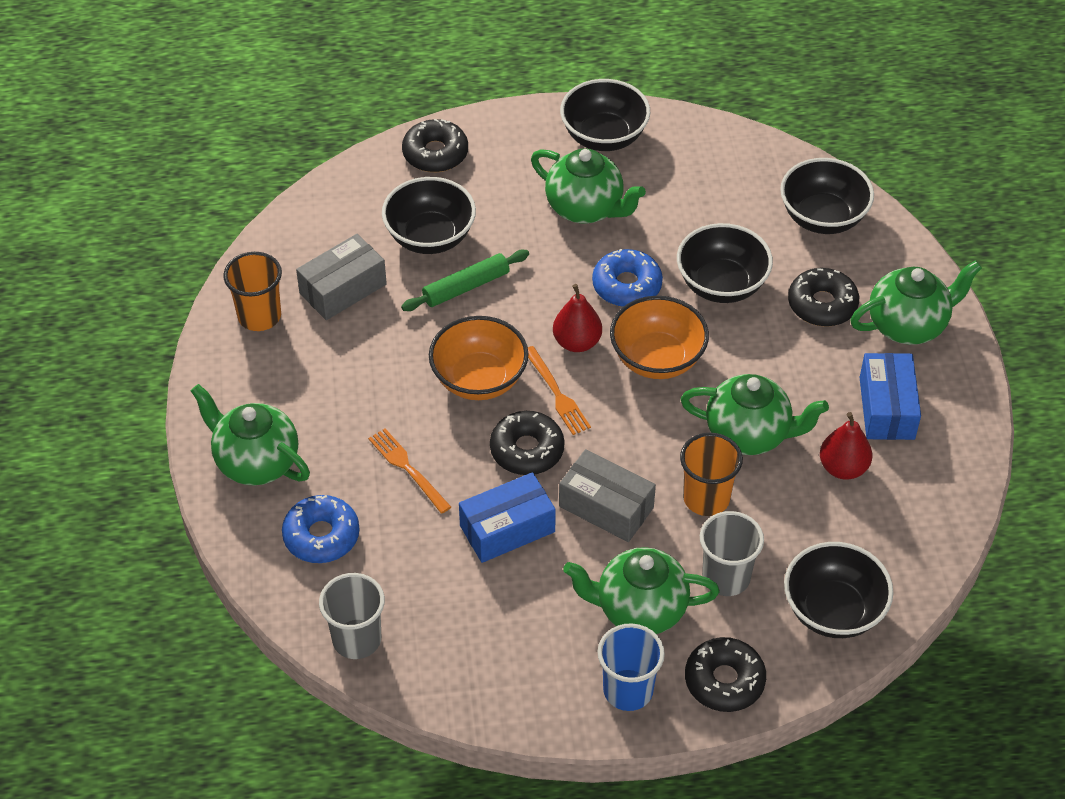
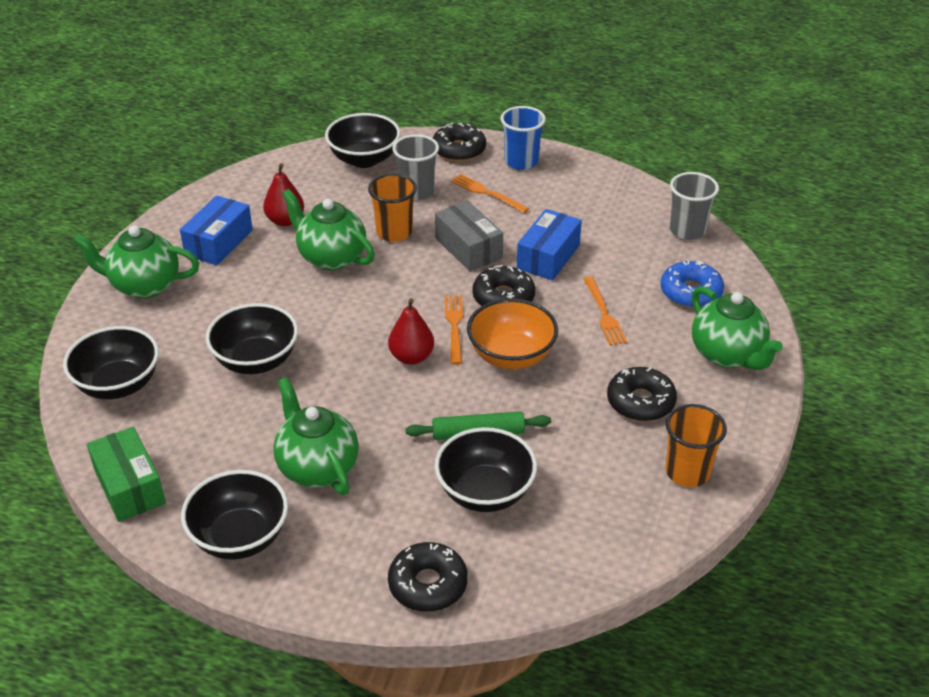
camera: 155 degrees left, 10 degrees down
(343, 289) = (595, 471): grey box -> none
(507, 529) = (548, 257): blue box -> blue box turned 60 degrees counterclockwise
(627, 286) = (335, 386): blue donut -> none
(639, 609) = (486, 193): green teapot -> orange fork
(657, 359) = (356, 325): orange bowl -> none
(725, 142) = (129, 486): none -> green box
(822, 304) = (192, 320): black donut -> black donut (640, 402)

